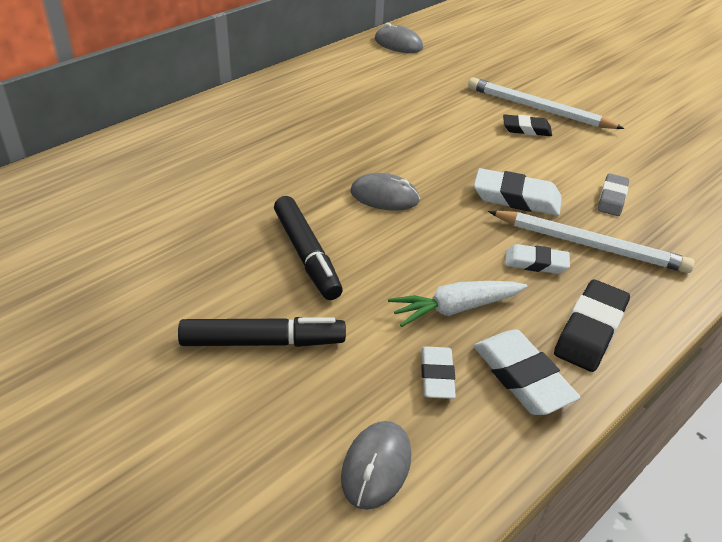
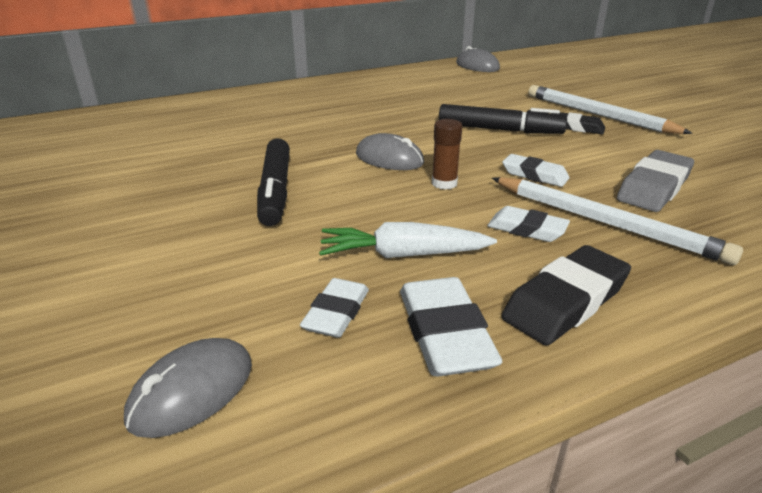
camera: 20 degrees right, 10 degrees down
(263, 342) = (171, 250): black marker -> black marker (499, 130)
(448, 221) = (444, 183): none -> brown glue stick
(516, 198) = (534, 175): white eraser -> white eraser, size x0.64
(612, 198) = (653, 187): grey eraser -> grey eraser, size x1.56

